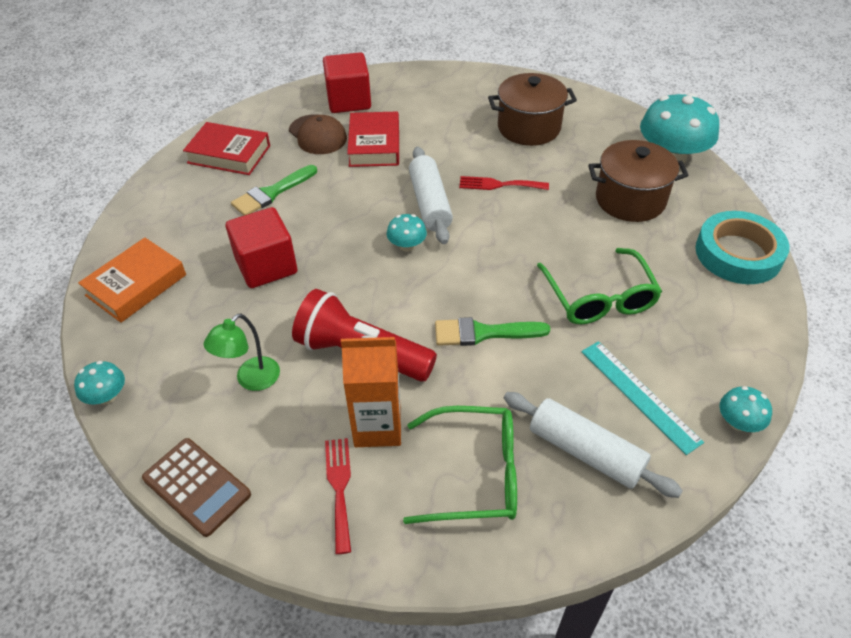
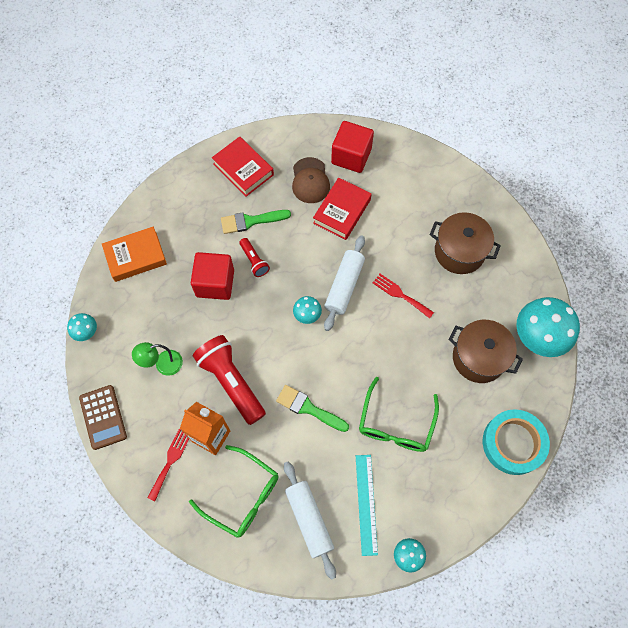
camera: 30 degrees right, 20 degrees up
(302, 225) = (254, 261): none -> red flashlight

